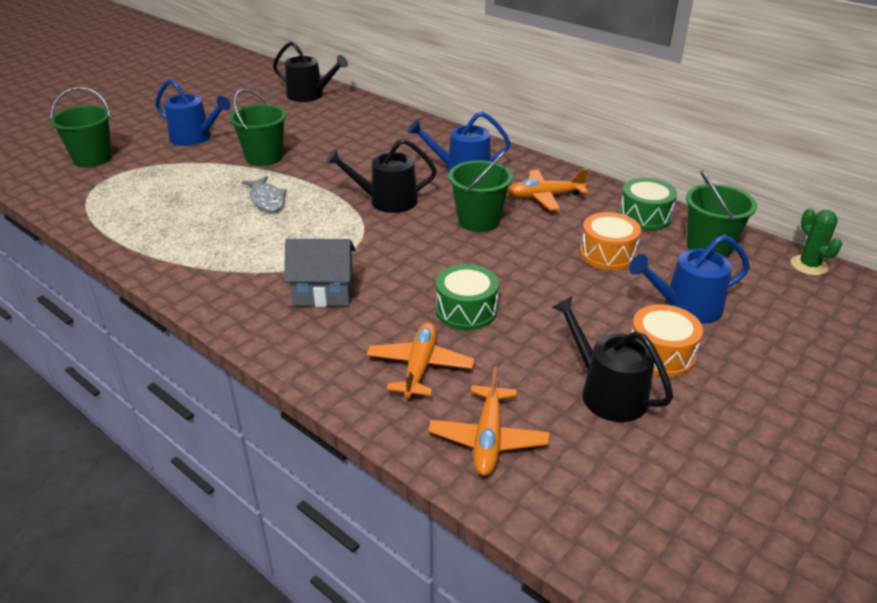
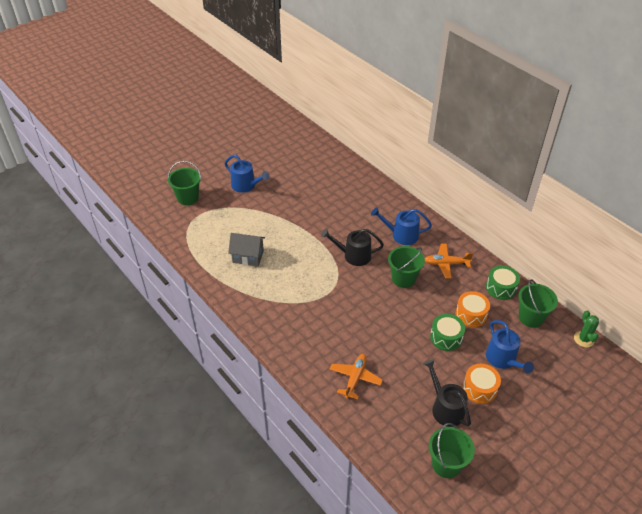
camera: 10 degrees right, 10 degrees up
(264, 157) = (286, 208): green bucket -> green bucket (446, 464)
(267, 200) = (286, 246): grey fish -> none
(309, 95) = (317, 152): black watering can -> none
(324, 293) = (312, 322): grey house -> grey house (248, 256)
(466, 310) = (384, 345): green drum -> green drum (446, 337)
(488, 439) = (381, 426): orange plane -> none
(686, 307) = (503, 359): blue watering can -> blue watering can turned 105 degrees counterclockwise

